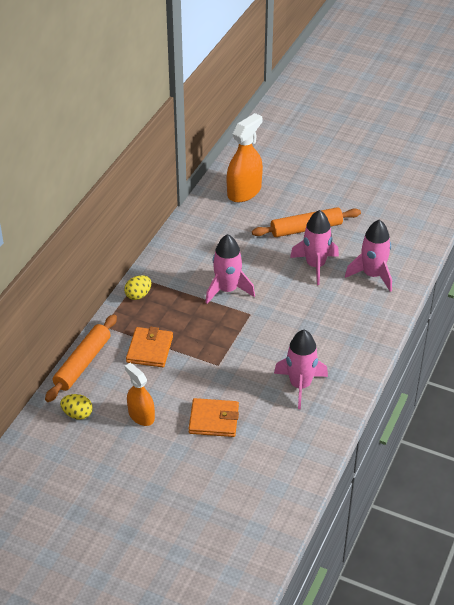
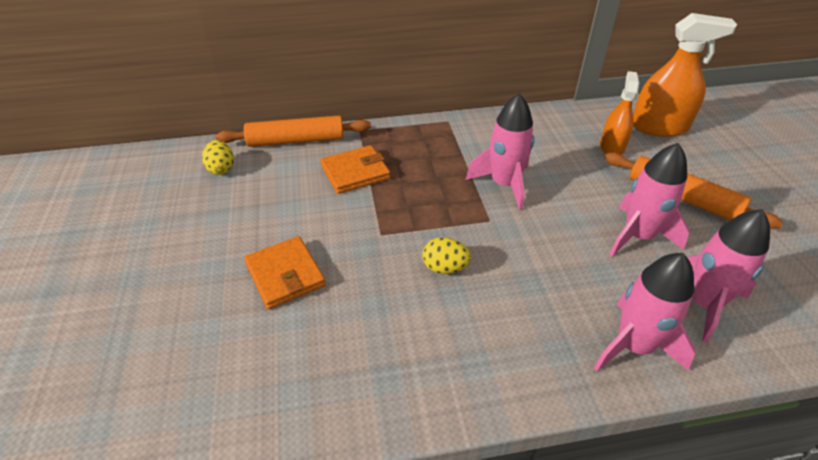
camera: 55 degrees right, 0 degrees up
(138, 295) = (424, 131): yellow egg -> yellow egg (445, 268)
(141, 416) = (250, 212): orange spray bottle -> orange spray bottle (612, 147)
(300, 385) = (415, 332): pink rocket -> pink rocket (633, 346)

